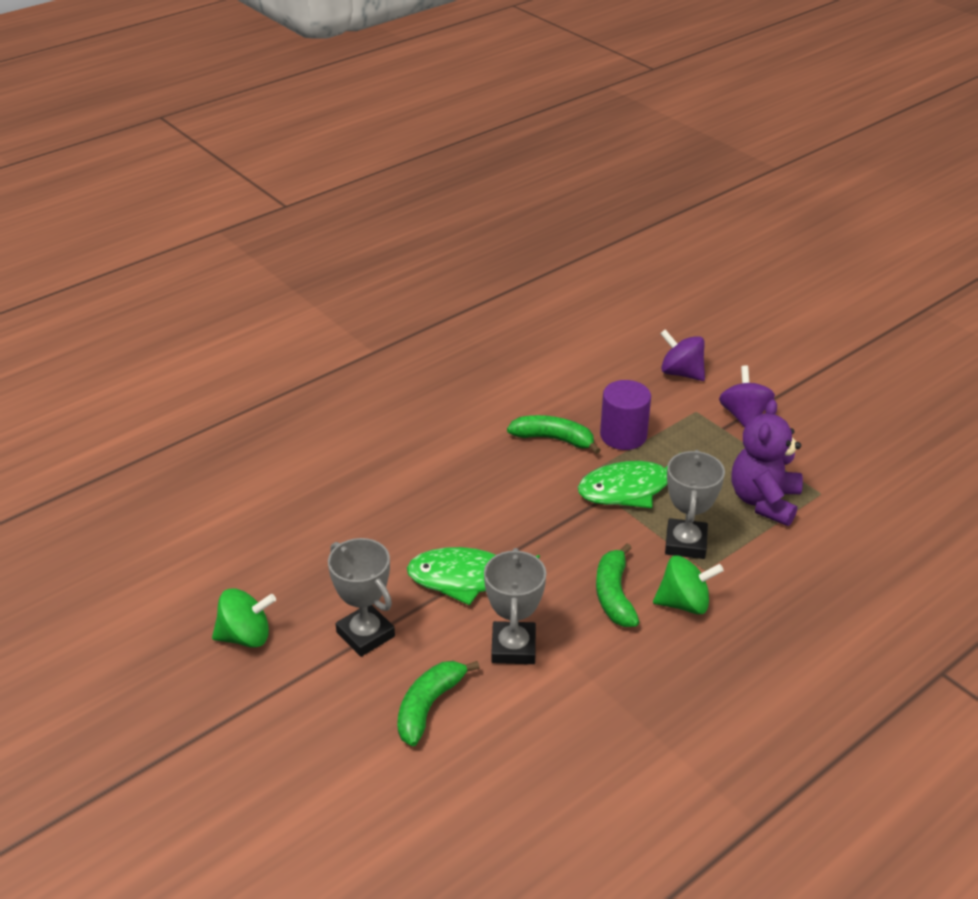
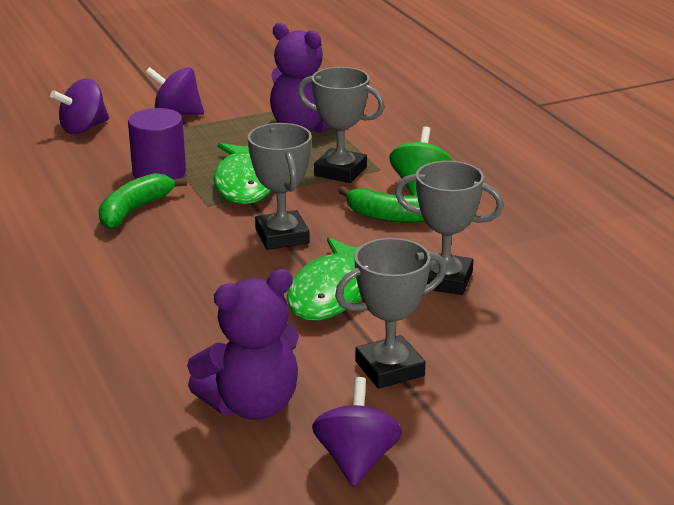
camera: 75 degrees left, 10 degrees down
(246, 636) = (356, 460): green spinning top -> purple spinning top
(301, 568) = (252, 405): none -> purple teddy bear
(429, 706) = (512, 340): green banana -> none
(547, 531) = (282, 236): none -> grey trophy

